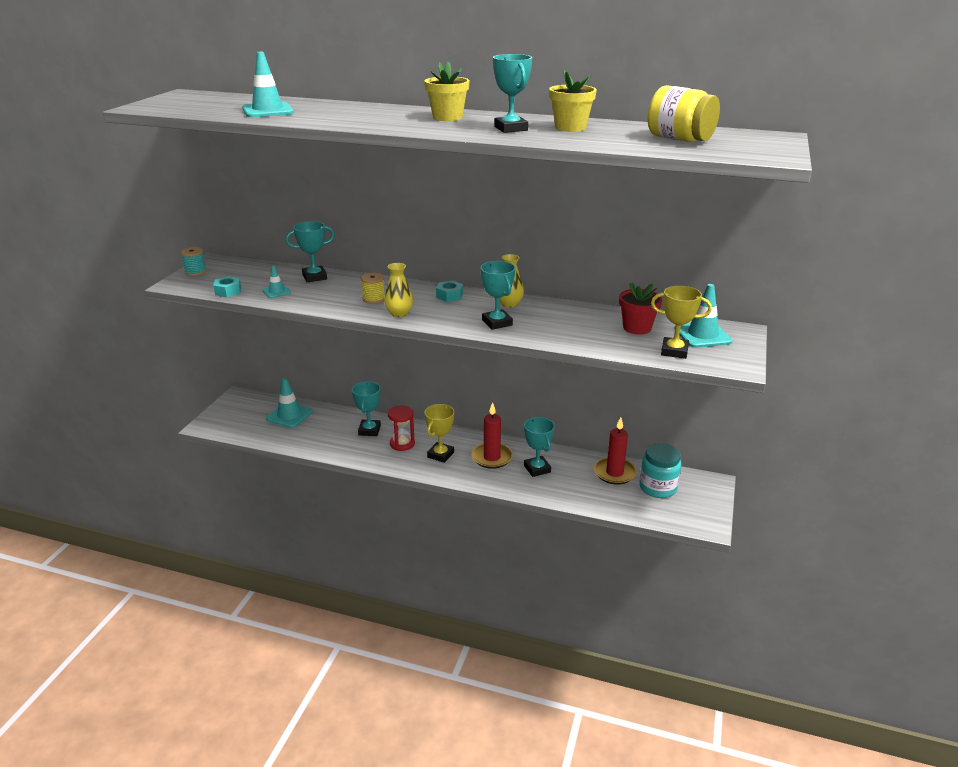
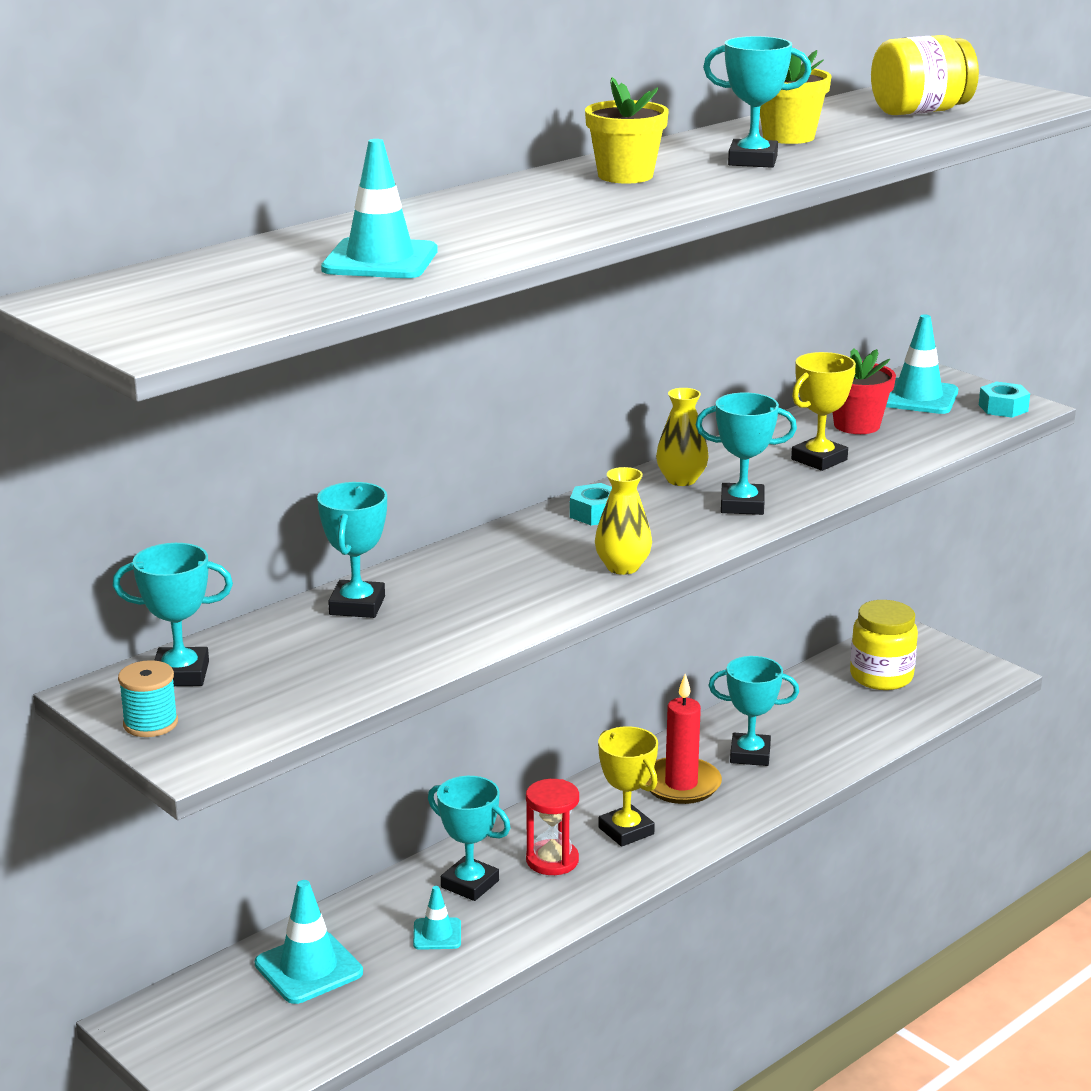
camera: 60 degrees left, 5 degrees down
(228, 291) = (318, 703): turquoise nut -> turquoise nut (1003, 408)
(236, 266) = (181, 674): none -> turquoise trophy
(276, 292) = (385, 654): turquoise traffic cone -> turquoise traffic cone (437, 934)
(374, 299) = (534, 574): yellow spool -> none
(614, 473) = (817, 695): red candle -> none
(658, 487) = (881, 676): turquoise jar -> yellow jar
(674, 351) = (949, 426): yellow trophy -> yellow trophy (819, 459)

